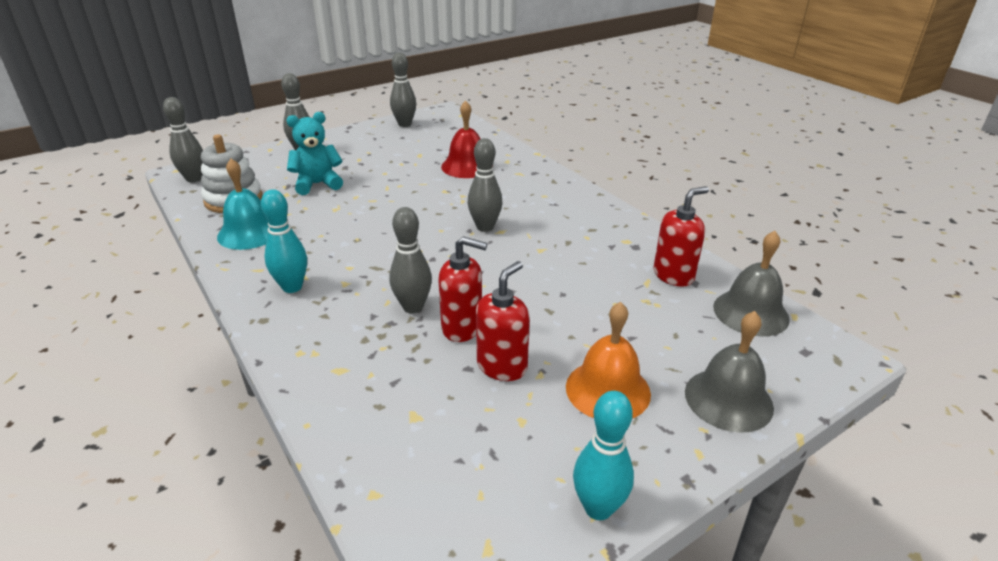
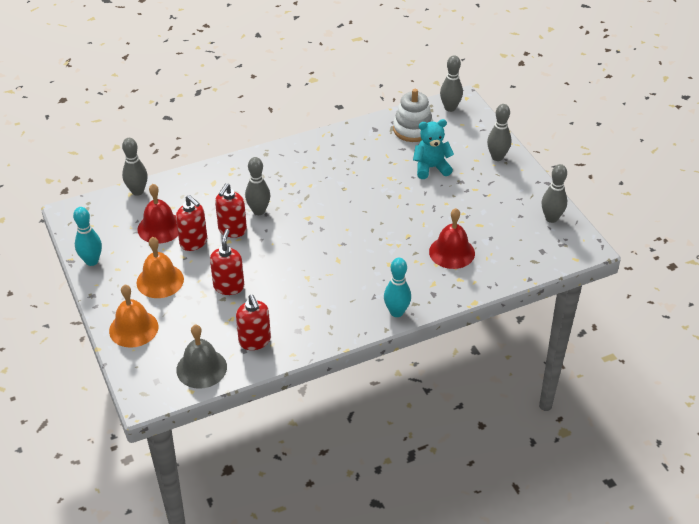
camera: 100 degrees right, 10 degrees up
(249, 232) = (364, 140): turquoise bell -> none
(292, 287) = (294, 162): turquoise bowling pin -> turquoise bowling pin (396, 312)
(317, 184) = (431, 168): turquoise teddy bear -> turquoise teddy bear turned 90 degrees counterclockwise
(473, 419) = (160, 227): none -> red bell
(485, 227) = (345, 252): grey bowling pin -> grey bowling pin (137, 191)
(587, 312) = (229, 286): none -> red soap dispenser
(728, 399) = (133, 328): grey bell -> orange bell

